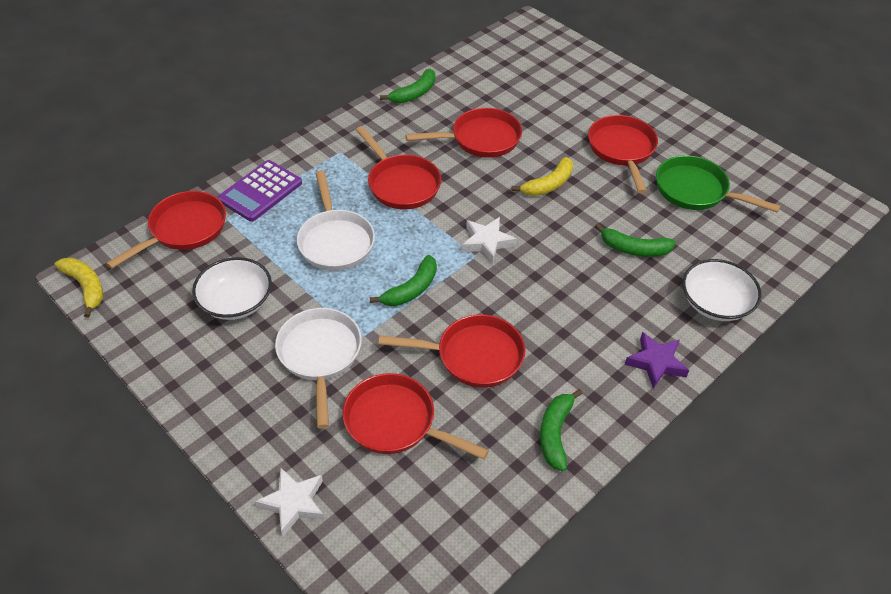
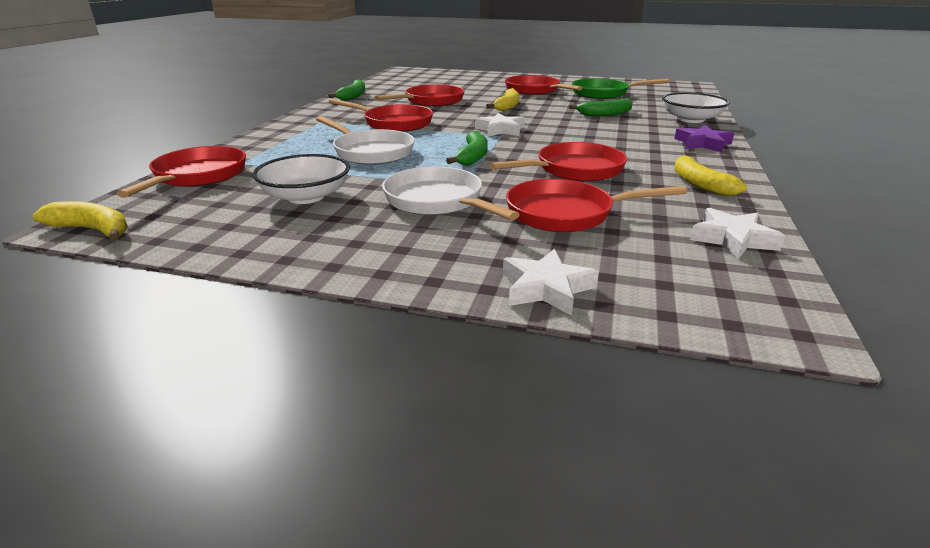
camera: 30 degrees left, 20 degrees down
(260, 191) = (264, 147): purple calculator -> none
(479, 521) = (732, 239): none -> white star
(555, 433) = (699, 184): green banana -> yellow banana

